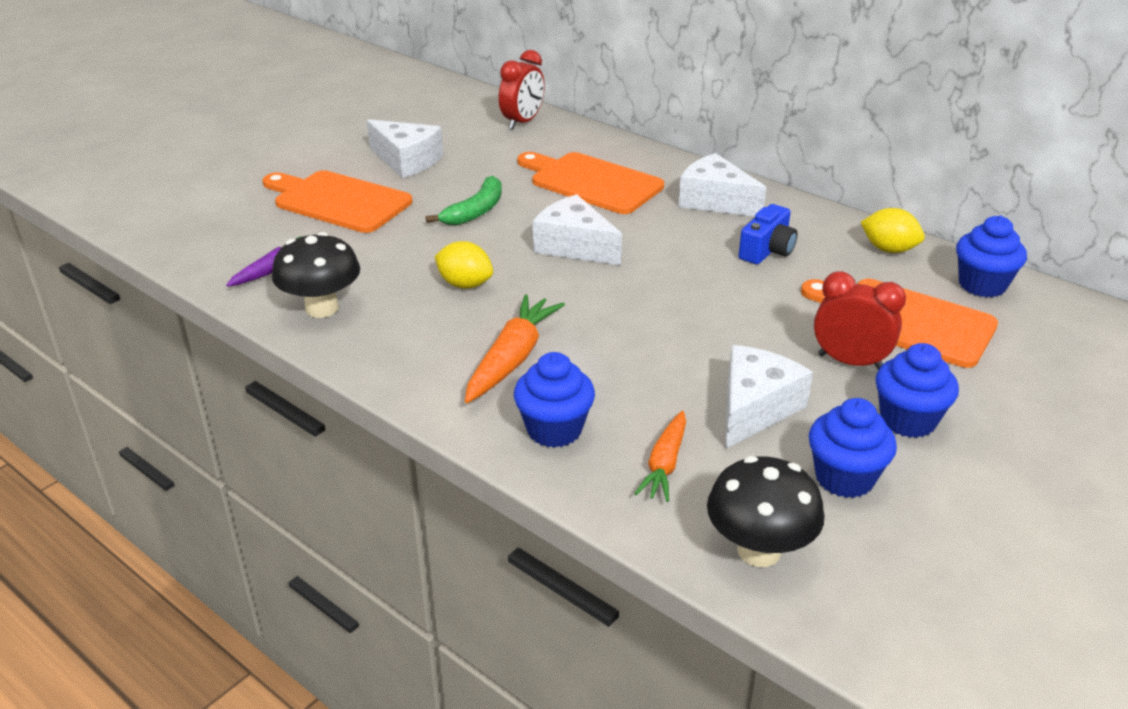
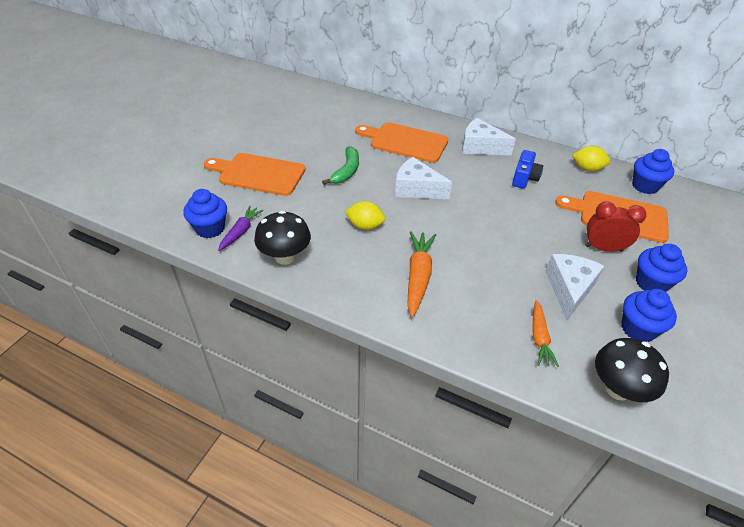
camera: 15 degrees left, 10 degrees up
(406, 161) = (287, 139): white cheese -> none
(522, 122) = (345, 103): red clock -> none
(554, 430) = (466, 324): blue cupcake -> blue cupcake (210, 228)

